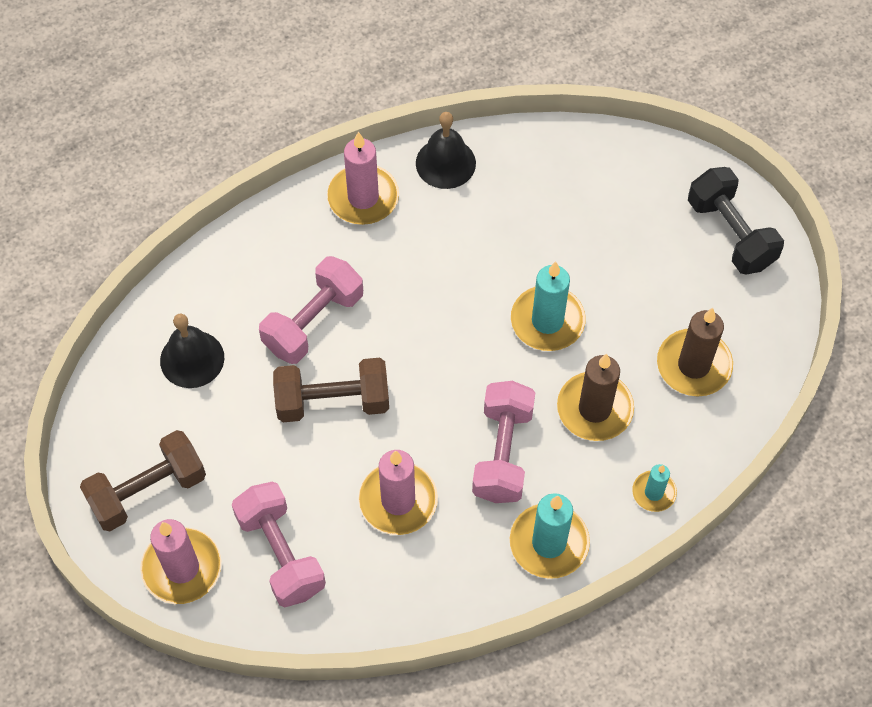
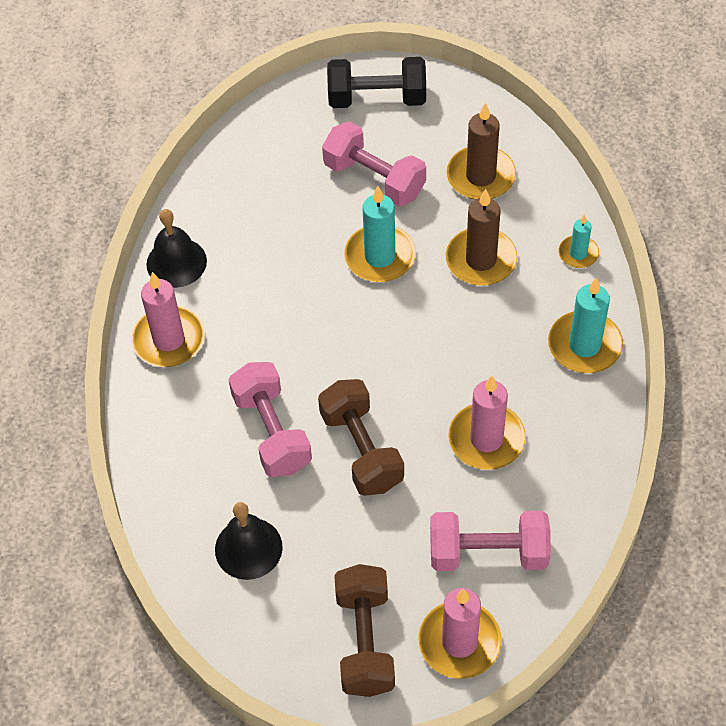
camera: 60 degrees left, 5 degrees down
(333, 401) = (361, 450): brown dumbbell -> brown dumbbell turned 45 degrees counterclockwise
(503, 453) = (484, 342): pink dumbbell -> pink dumbbell (374, 179)

